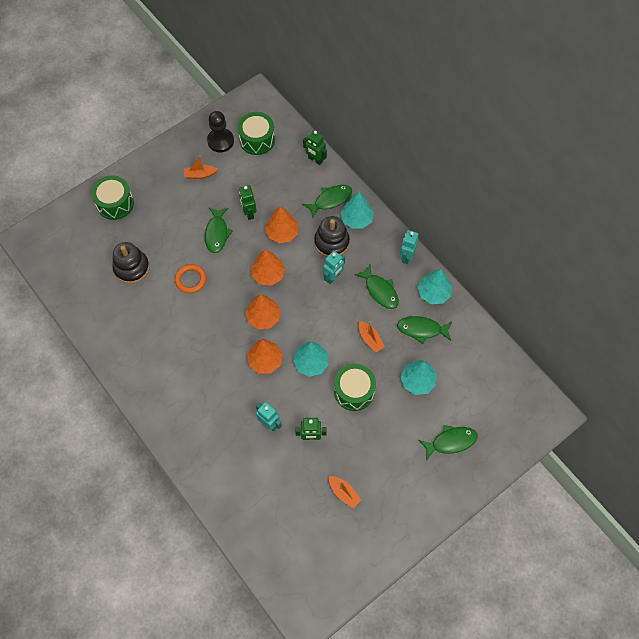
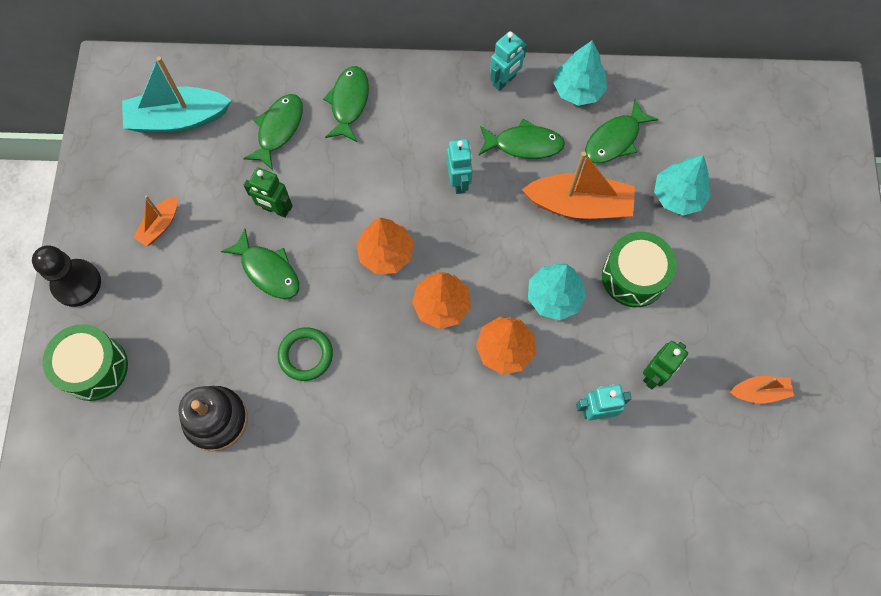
camera: 50 degrees left, 5 degrees up
(190, 280) = (306, 355): orange ring -> green ring
(220, 141) = (134, 163): black pawn -> black pawn (76, 283)
(257, 140) = (178, 119): green drum -> turquoise boat
(282, 233) = (342, 192): orange tree -> none
(315, 160) = (275, 76): green robot -> none
(331, 242) = (409, 146): black stacking toy -> none
(356, 219) = (403, 94): turquoise tree -> none
(370, 339) = (579, 205): orange boat -> orange boat, size x1.89
(406, 257) = (504, 81): turquoise robot -> turquoise robot turned 105 degrees counterclockwise
(451, 441) = (784, 220): green fish -> green fish (278, 129)

